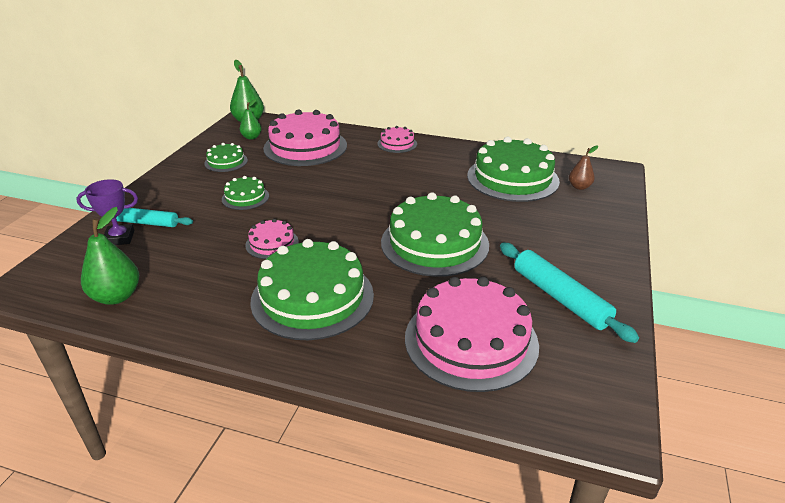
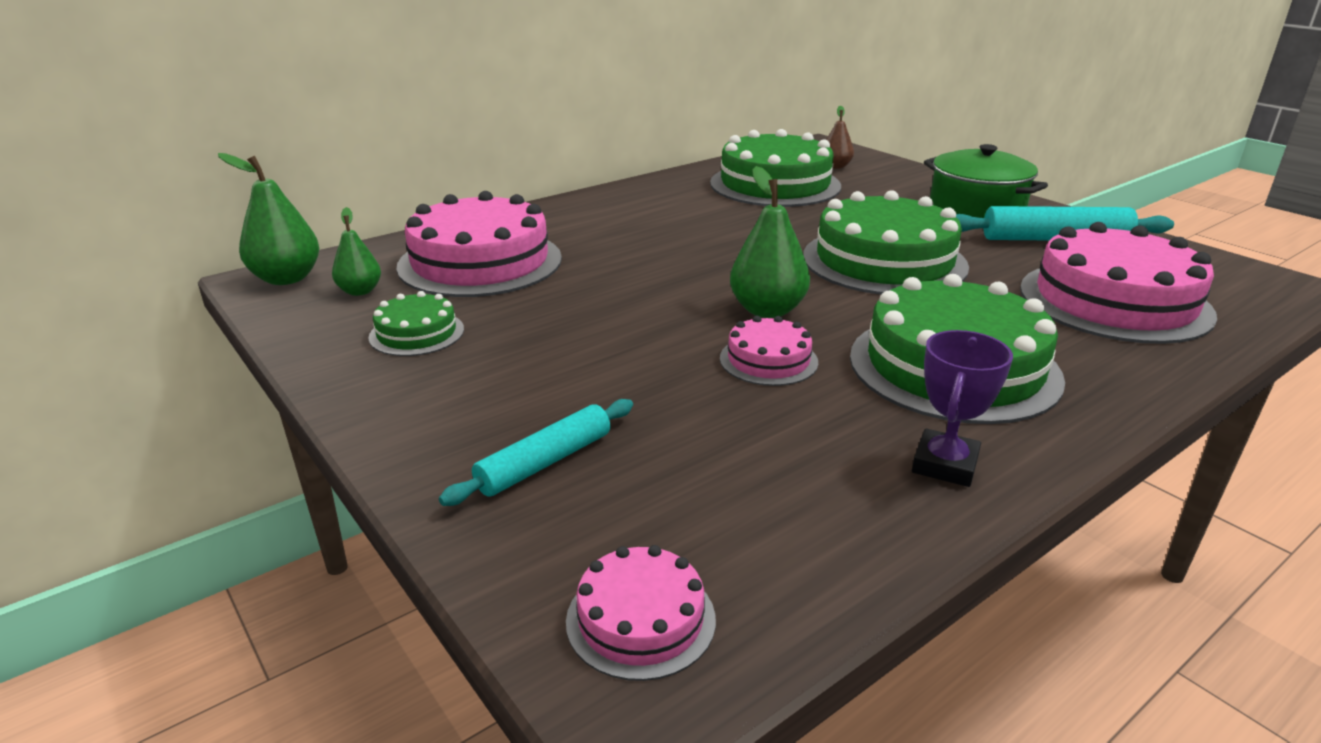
camera: 55 degrees left, 5 degrees down
(116, 296) = (804, 552): green pear -> green pear (767, 310)
(119, 238) = (567, 508): purple trophy -> purple trophy (944, 464)
(245, 197) = (583, 346): green cake -> none
(397, 144) = (582, 208): pink cake -> pink cake (641, 619)
(575, 255) = (976, 209): none -> green pot

